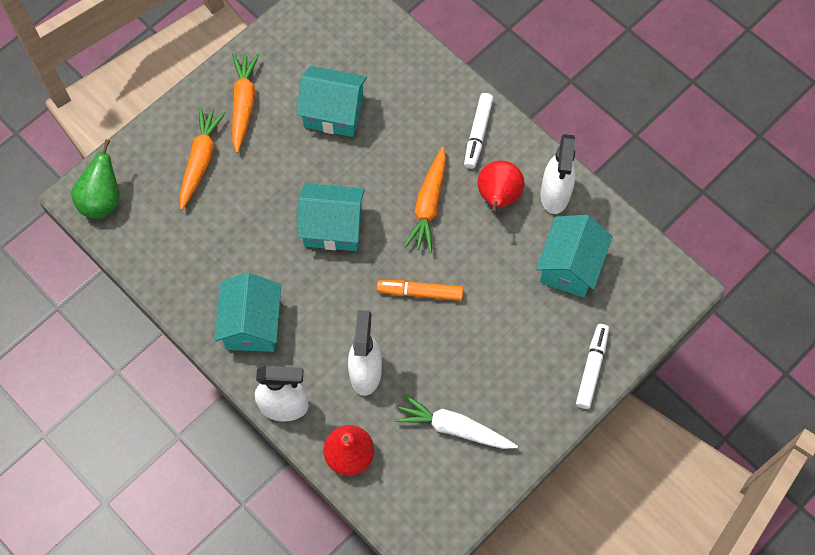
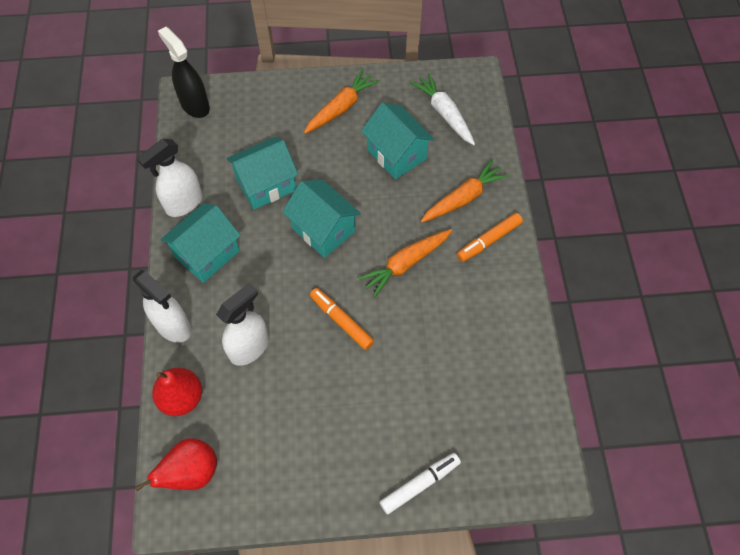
camera: 40 degrees right, 5 degrees down
(102, 200) = (195, 105): green pear -> black spray bottle
(201, 160) = (279, 123): orange carrot -> orange carrot (463, 198)
(454, 428) = (273, 441): white carrot -> white carrot (444, 113)
(478, 134) = (489, 240): white marker -> orange marker
(498, 197) = (463, 297): red pear -> red pear (191, 472)
(555, 194) = (509, 327): white spray bottle -> white spray bottle (184, 203)
(570, 266) = (473, 390): turquoise house -> turquoise house (266, 185)

